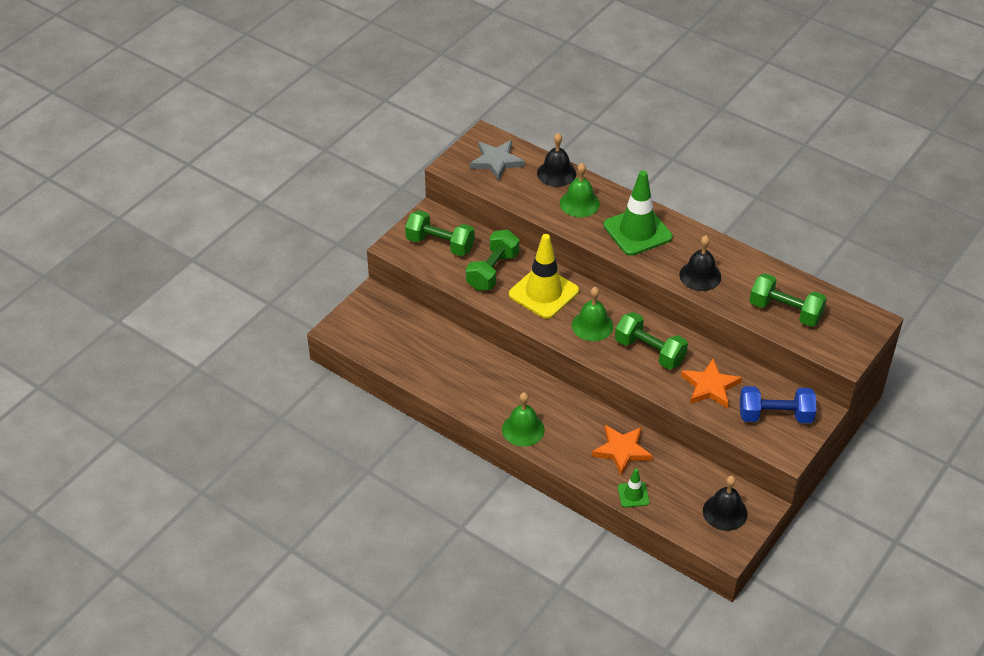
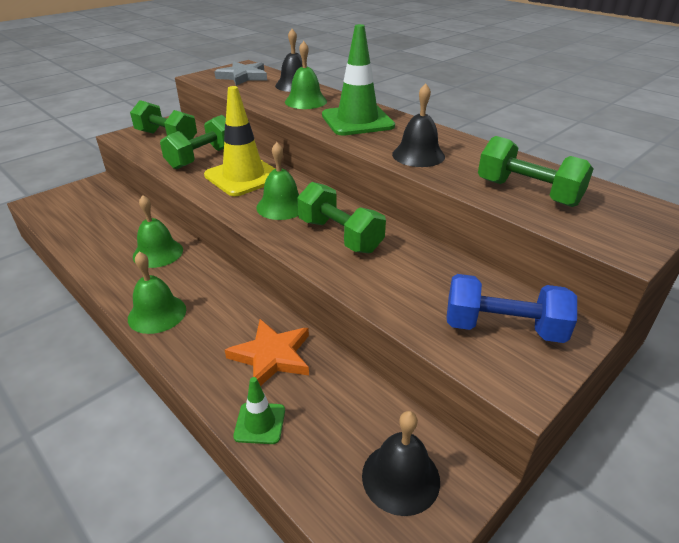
camera: 10 degrees right, 10 degrees down
(488, 373) = (158, 253): none -> green bell
(710, 386) = (409, 280): orange star -> none

